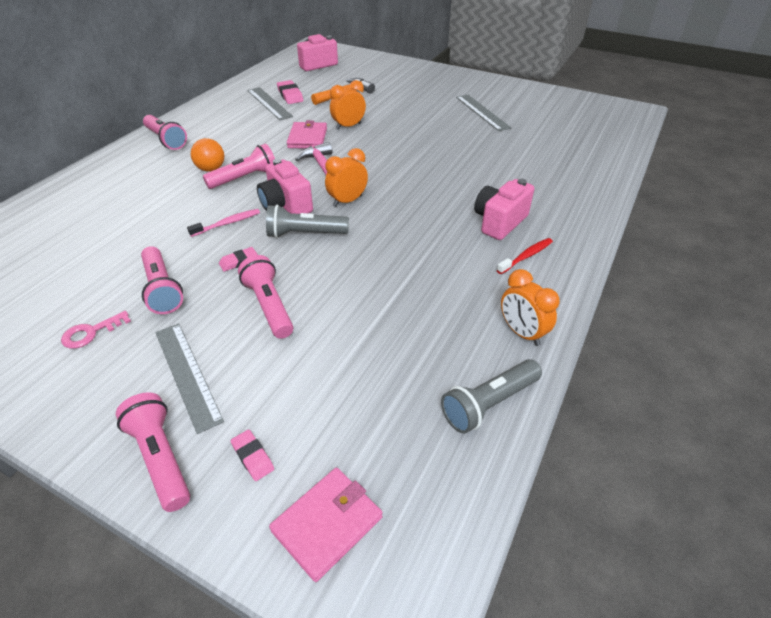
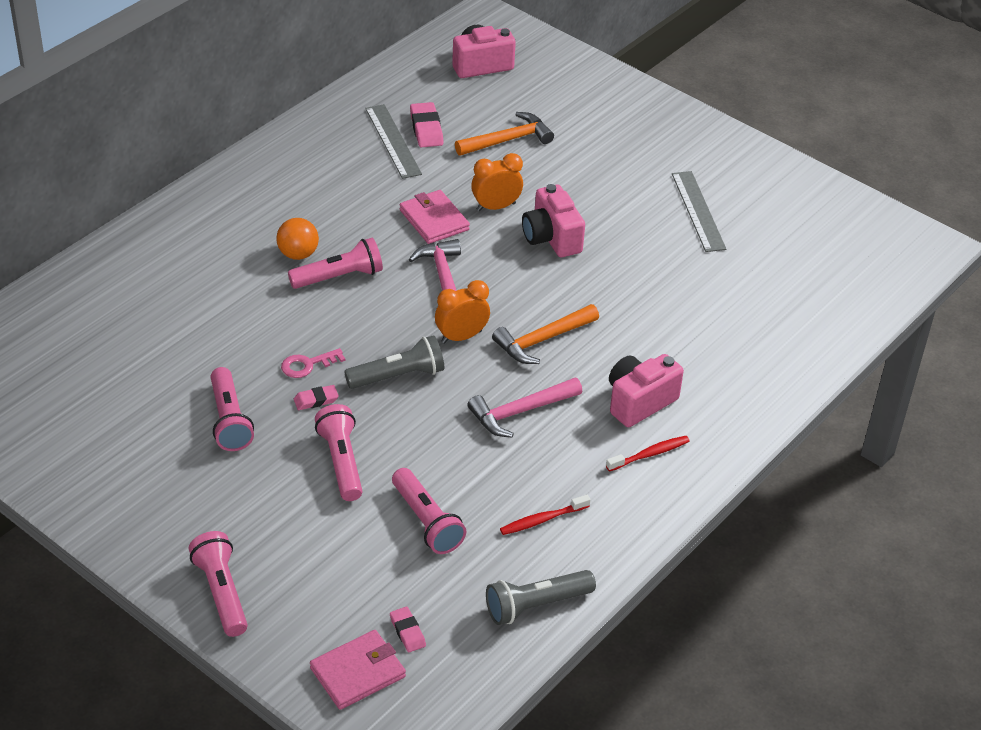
camera: 10 degrees right, 0 degrees up
(91, 332) = (156, 458): pink key -> pink key (307, 365)
(166, 140) = (243, 191): pink flashlight -> pink flashlight (426, 522)
(187, 374) = (250, 520): grey ruler -> none
(227, 223) = (309, 344): pink toothbrush -> none
(253, 457) = (303, 608): pink eraser -> pink eraser (407, 632)
(286, 205) = (384, 329): pink camera -> pink camera (551, 238)
(305, 234) = (398, 376): grey flashlight -> grey flashlight turned 150 degrees clockwise
(307, 138) = (434, 220): pink wallet -> pink wallet turned 45 degrees counterclockwise
(409, 194) = (542, 340): none -> orange hammer
(411, 243) = (520, 412): none -> pink hammer
(462, 323) = (542, 520): none -> red toothbrush
(522, 333) = (601, 543): orange clock -> none

